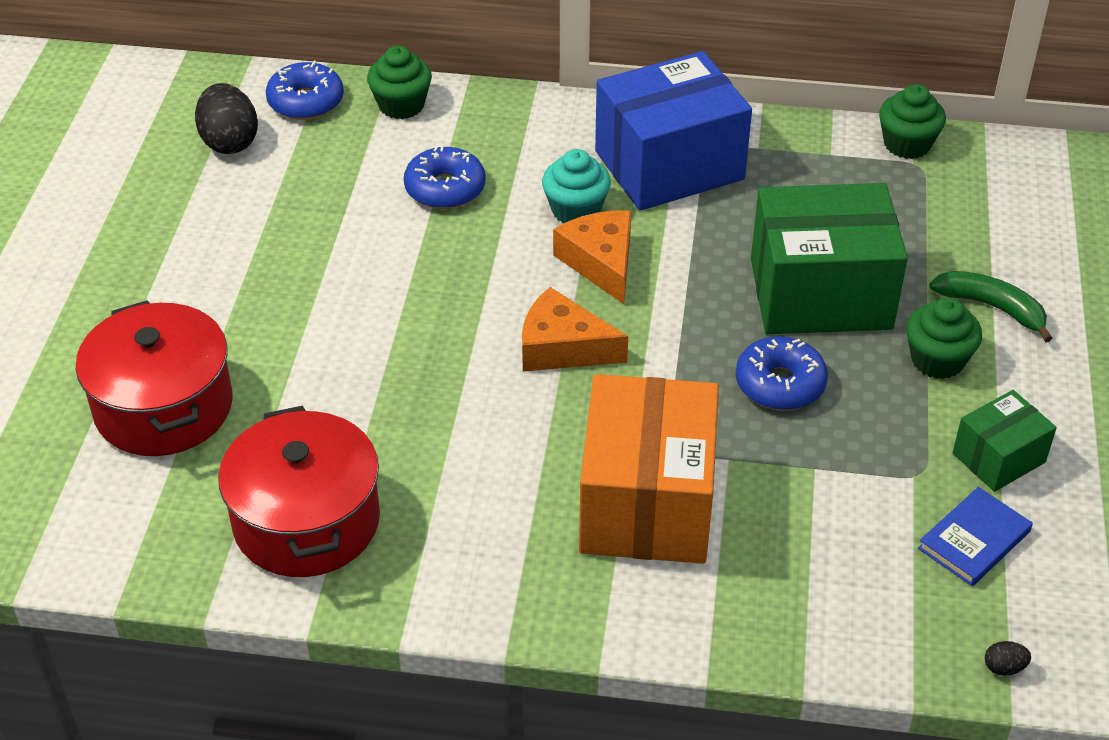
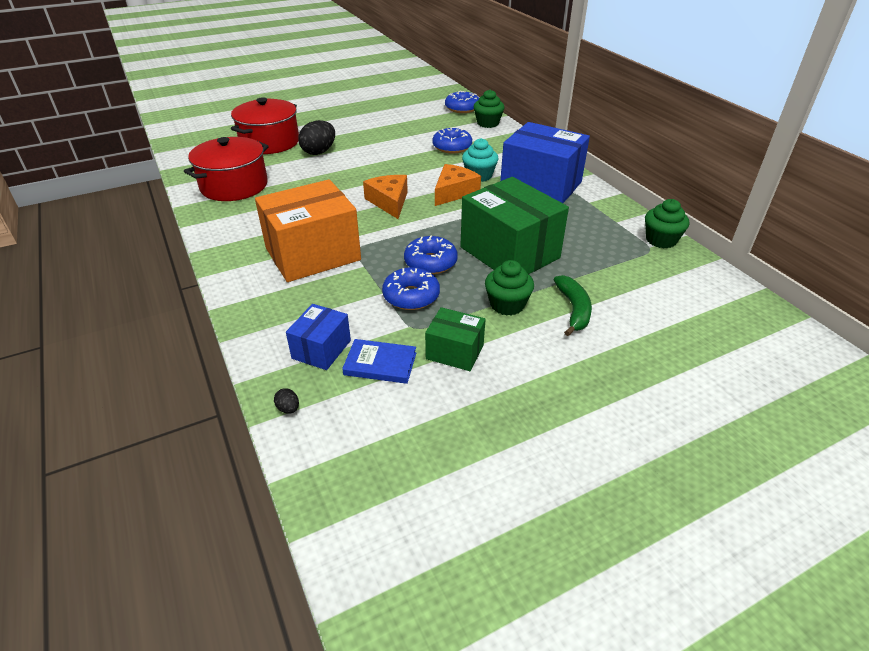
camera: 55 degrees right, 5 degrees down
(229, 142) = (420, 105): black egg -> black egg (319, 152)
(847, 443) = (411, 296): none -> blue donut
(902, 587) = (321, 349): none -> blue box

